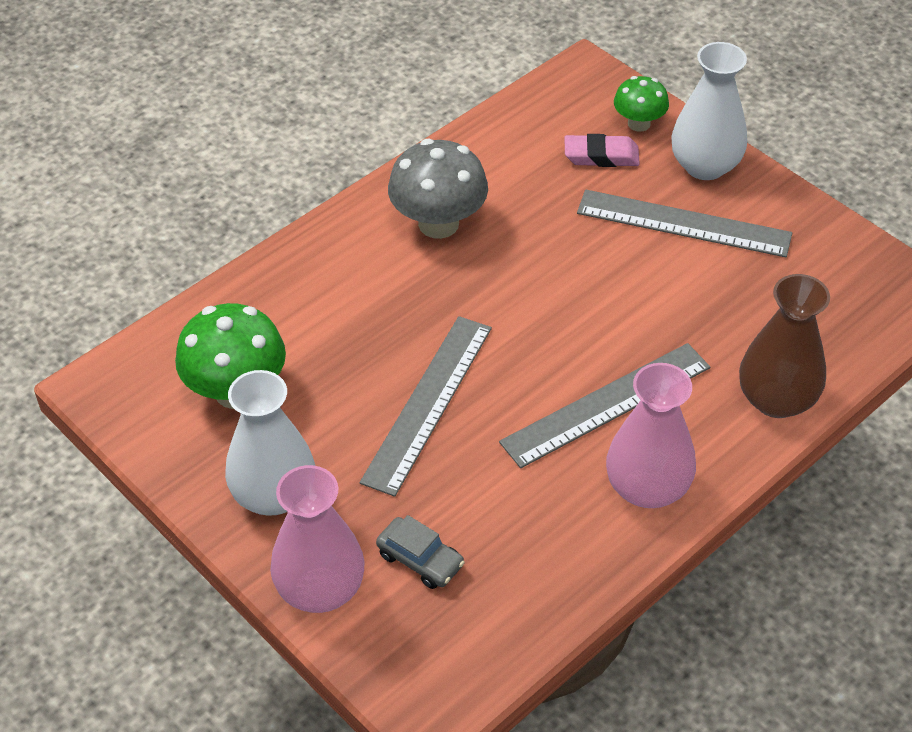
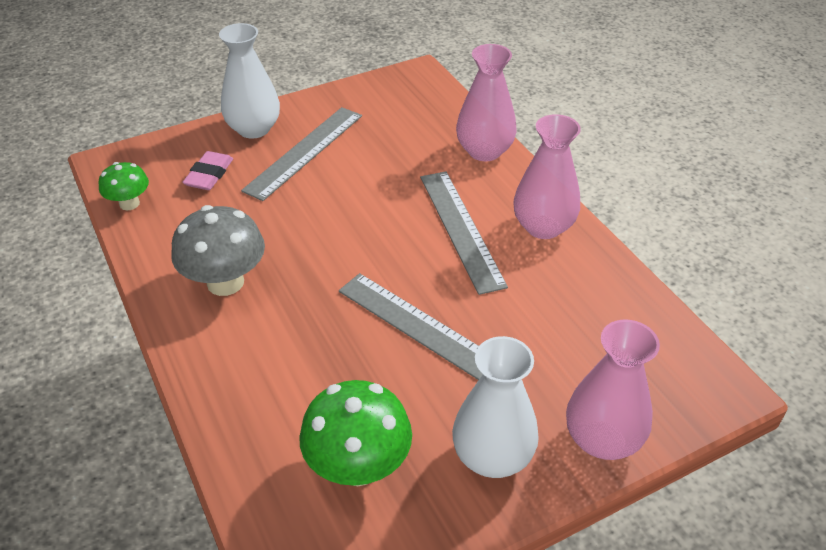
camera: 75 degrees left, 5 degrees down
(420, 559) = (583, 366): grey car -> none
(639, 123) = (188, 149): green mushroom -> green mushroom (129, 203)
(776, 399) = (484, 151): brown vase -> pink vase

